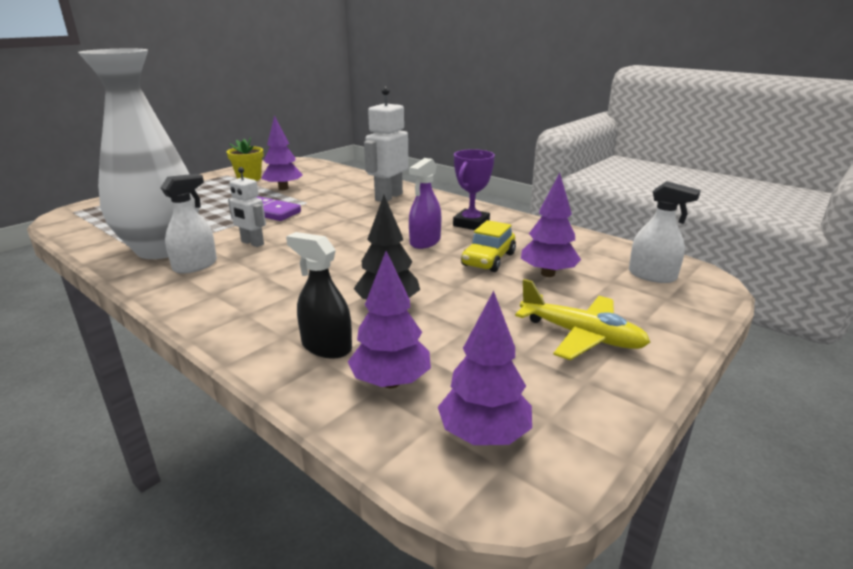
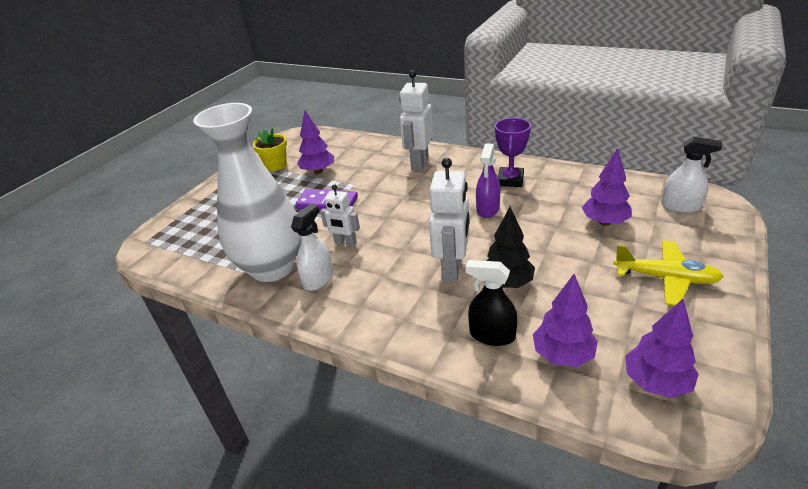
camera: 10 degrees left, 10 degrees up
(339, 283) = (452, 269): none -> white robot
(488, 259) = (550, 217): yellow car -> none

